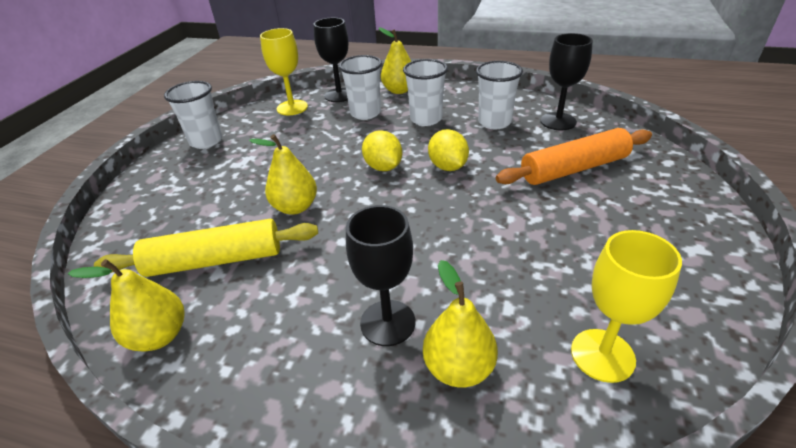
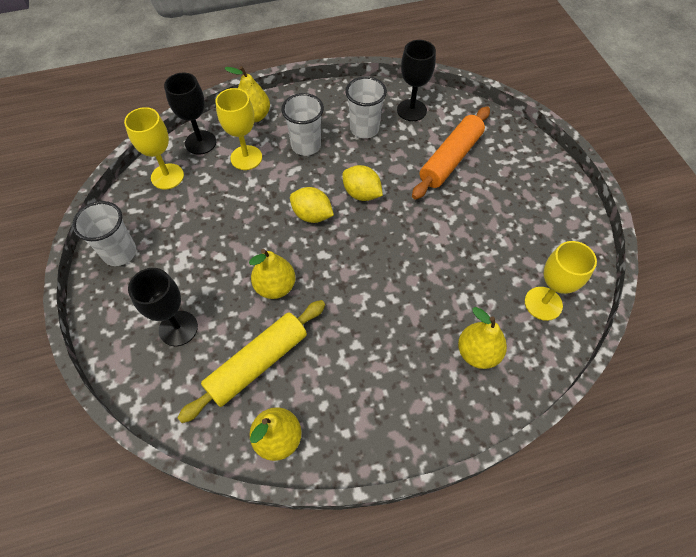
camera: 35 degrees left, 20 degrees up
(365, 113) = (246, 158): white cup -> yellow goblet
(387, 322) = (418, 346): black goblet -> black goblet (178, 328)

